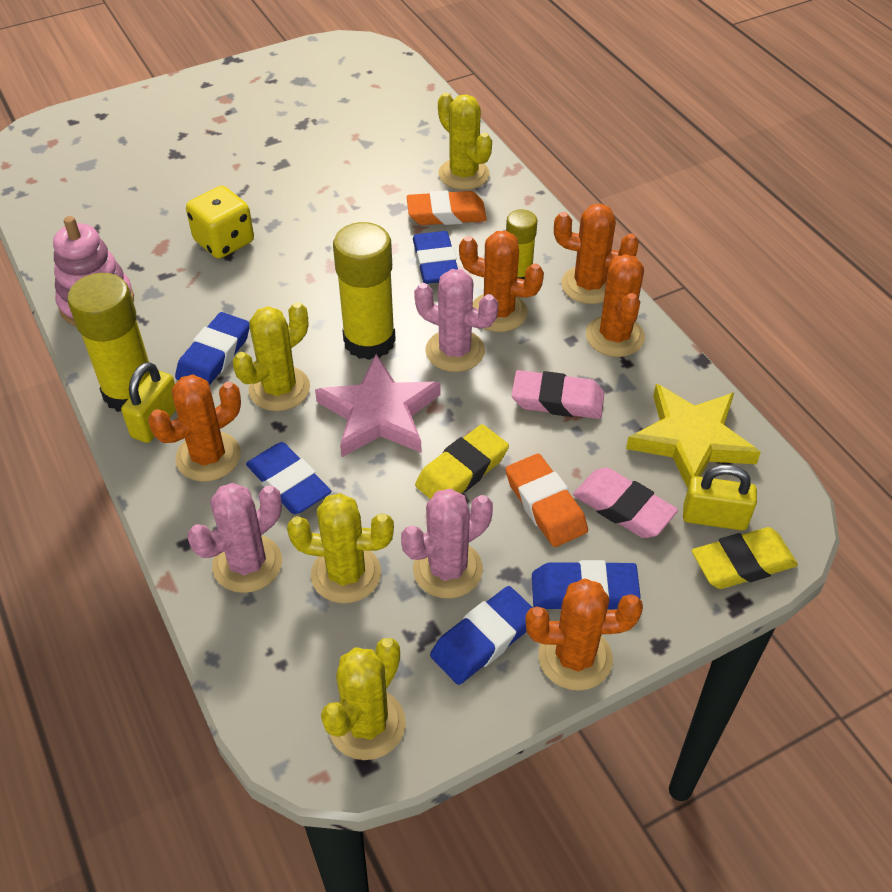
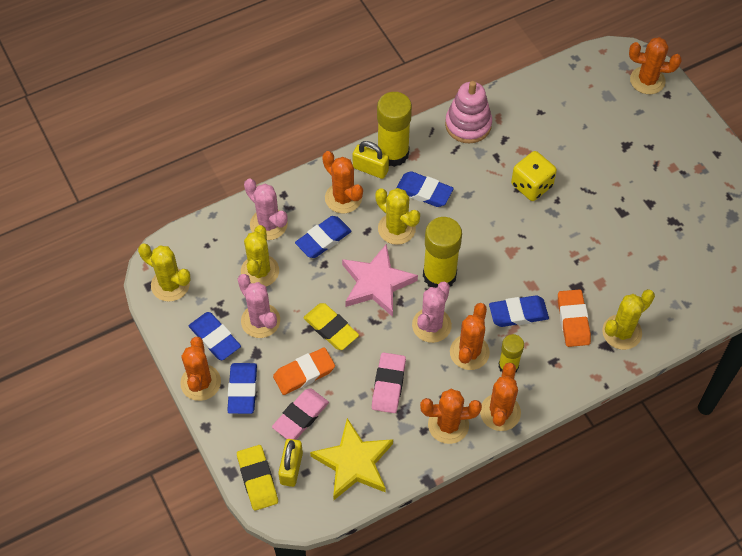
camera: 90 degrees right, 10 degrees up
(72, 129) = (647, 80): none -> orange cactus

